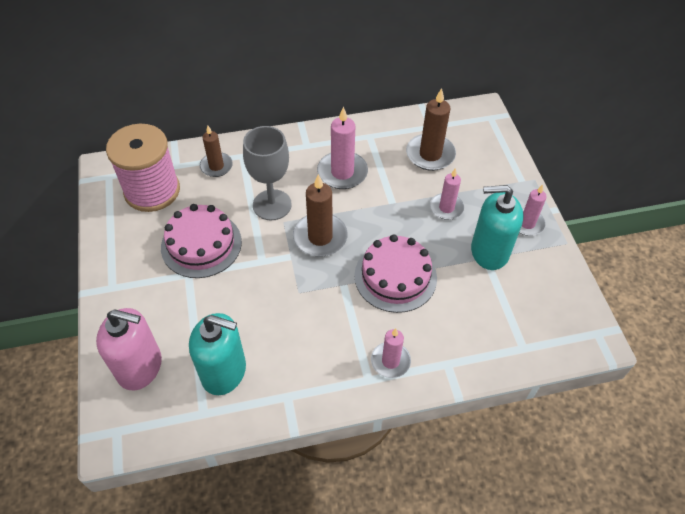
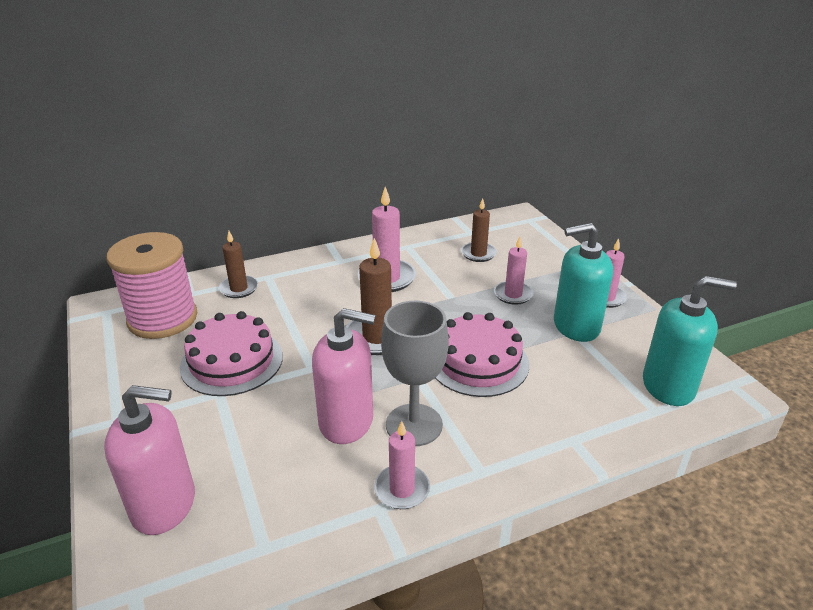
camera: 10 degrees left, 20 degrees down
(224, 372) = (285, 492): turquoise soap dispenser -> turquoise soap dispenser (668, 386)
(272, 205) = (312, 315): grey goblet -> grey goblet (414, 425)
(279, 317) = (346, 421): none -> pink soap dispenser
(390, 361) = (502, 447): pink candle -> pink candle (402, 489)
(430, 154) = (478, 254): brown candle -> brown candle, size x0.65

